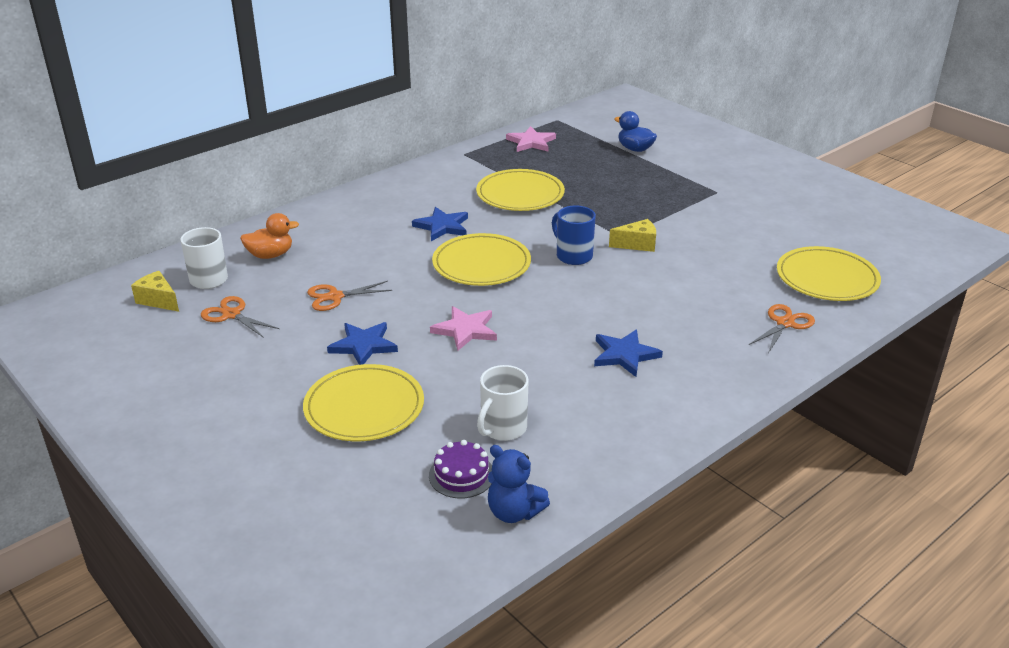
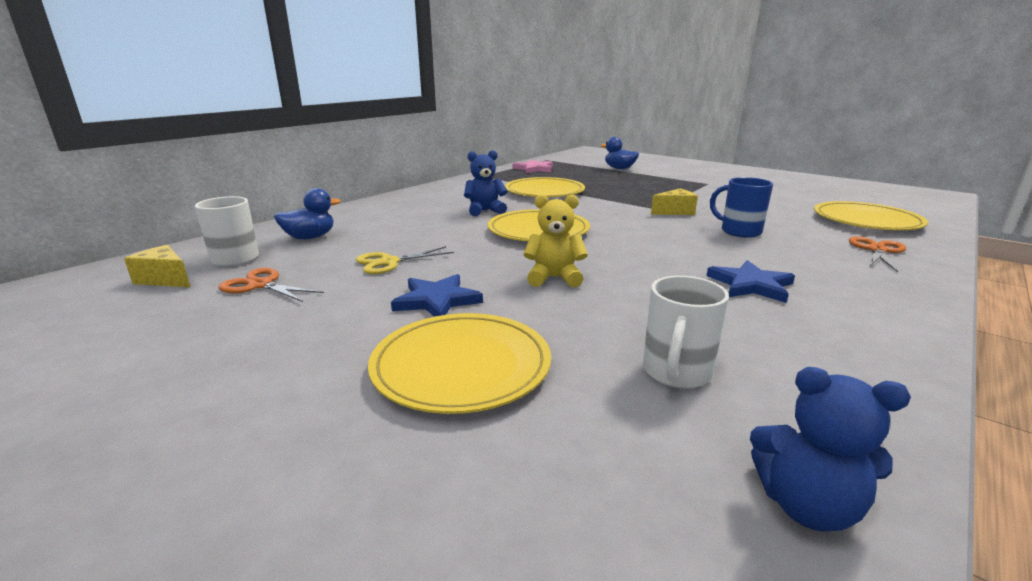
camera: 10 degrees left, 10 degrees down
(270, 255) = (310, 237): orange duck -> blue duck
(335, 297) = (389, 262): orange scissors -> yellow scissors
(442, 226) = (485, 211): blue star -> blue teddy bear
(461, 475) = (665, 448): purple cake -> none
(465, 330) = (554, 278): pink star -> yellow teddy bear
(573, 256) = (623, 221): blue mug -> blue mug (739, 231)

